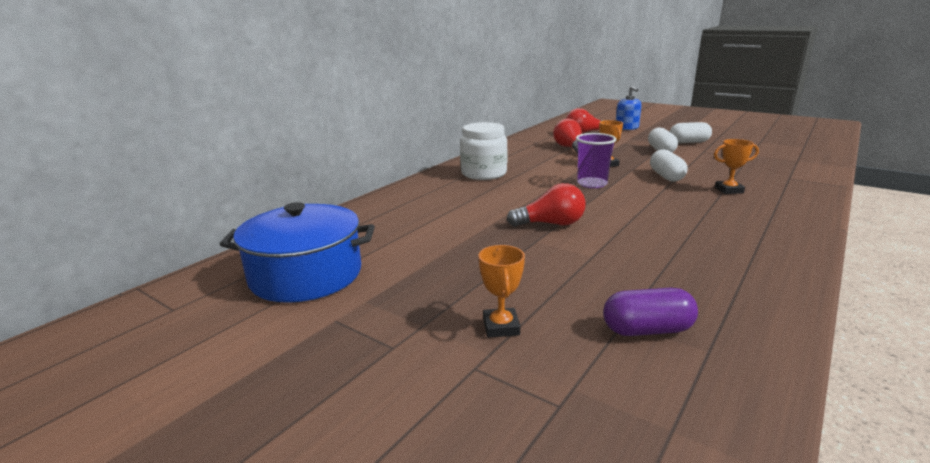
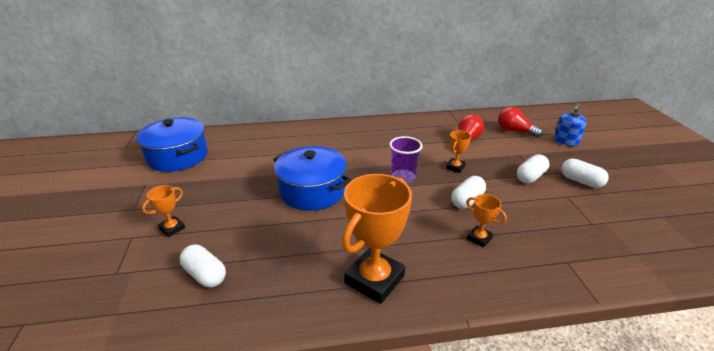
camera: 45 degrees right, 10 degrees up
(484, 174) = (364, 135): white jar -> none
(551, 224) = (312, 191): red light bulb -> blue pot
(647, 330) = (205, 274): purple capsule -> white capsule
(751, 243) = (374, 279): none -> orange trophy

